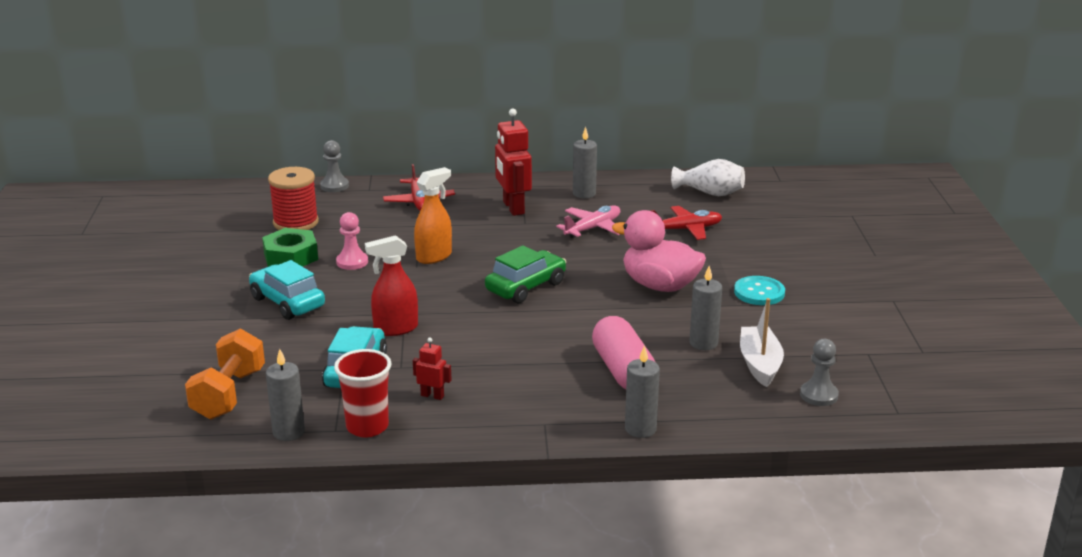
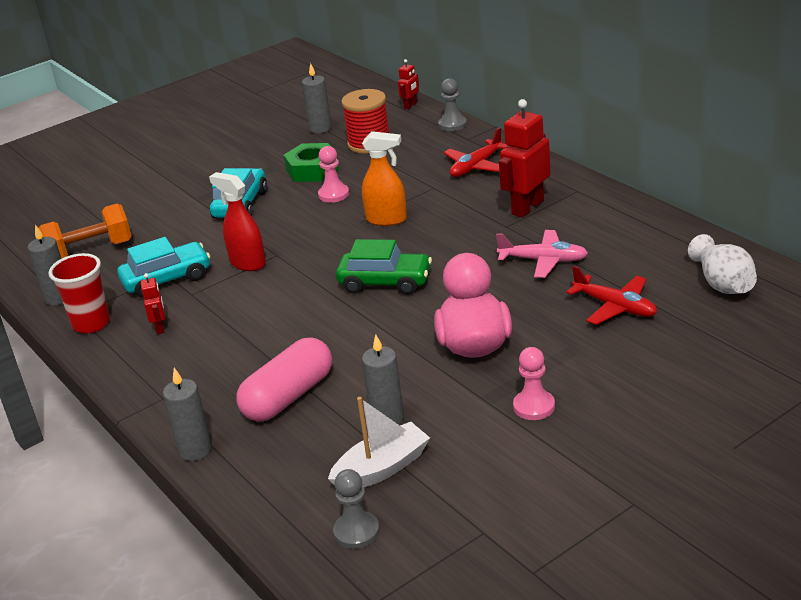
camera: 60 degrees right, 5 degrees up
(266, 188) = (410, 105): none -> red robot
(584, 194) = (610, 224): grey candle -> grey candle (320, 128)
(759, 292) = (534, 406): turquoise button -> pink pawn

